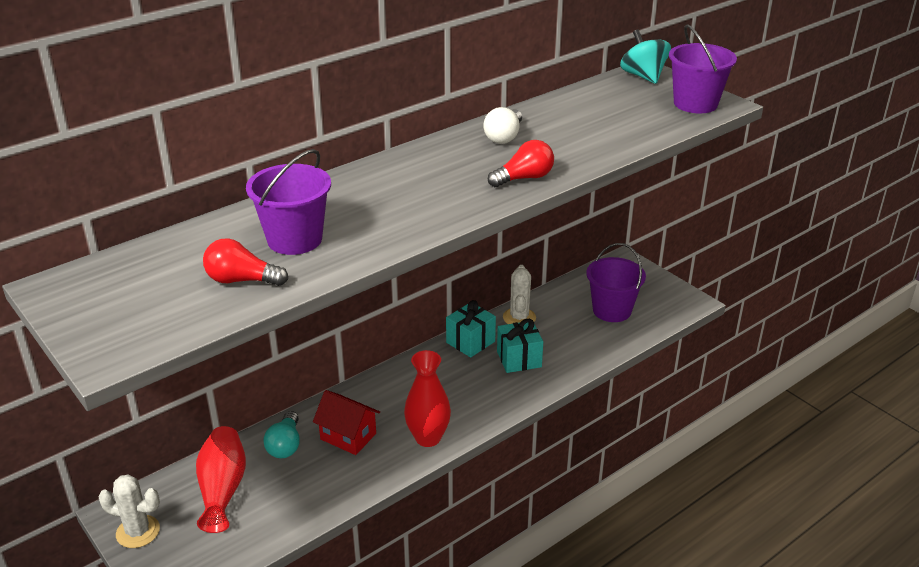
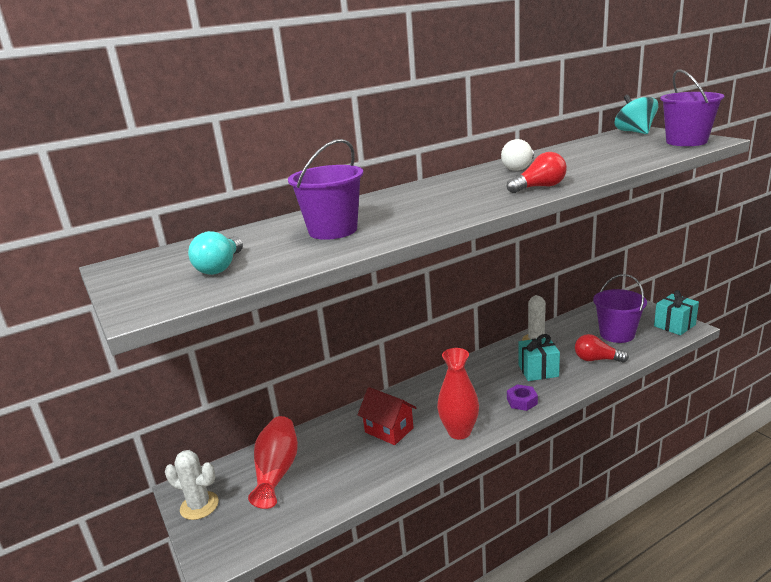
camera: 10 degrees right, 10 degrees down
(242, 280) = (280, 256): red light bulb -> red light bulb (596, 359)
(285, 445) = (334, 436): turquoise light bulb -> turquoise light bulb (220, 267)
(470, 342) = (495, 358): turquoise gift -> turquoise gift (674, 325)
(498, 399) = (522, 401): none -> purple nut

